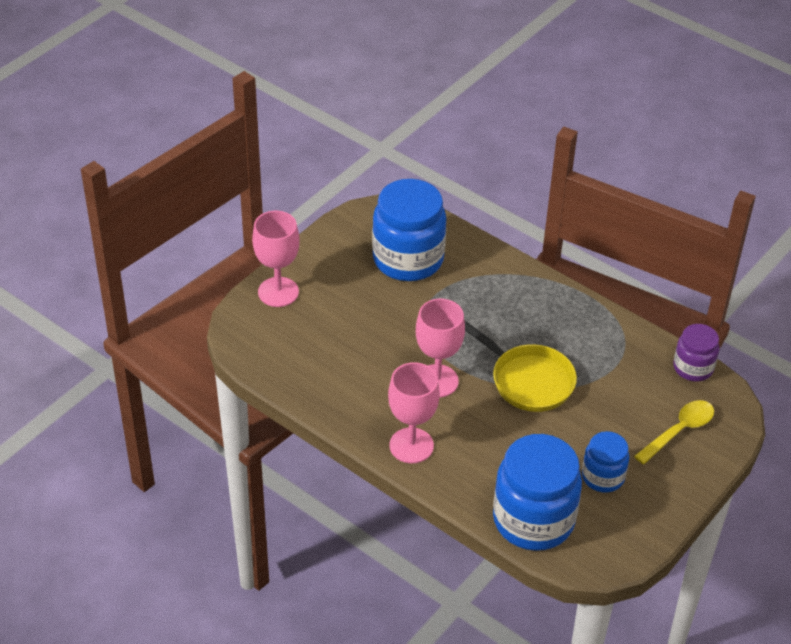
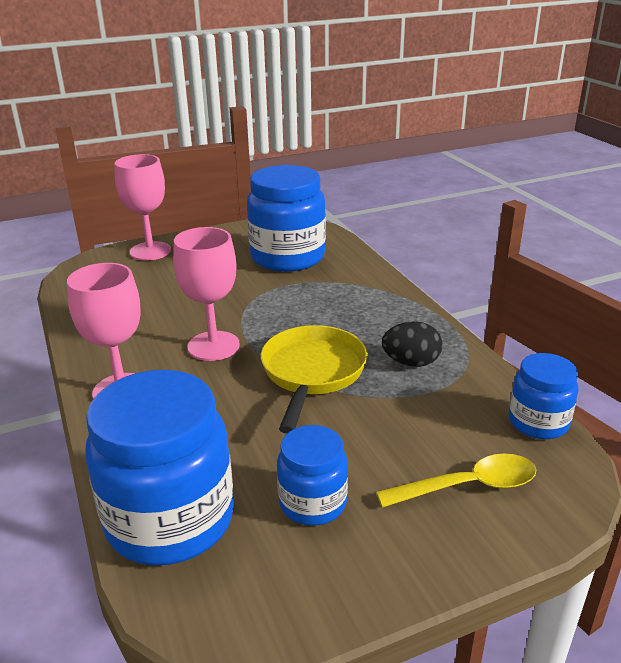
camera: 30 degrees right, 15 degrees down
(527, 380) = (312, 373): yellow pan -> yellow pan turned 150 degrees counterclockwise
(586, 345) = (411, 362): none -> black egg
(693, 368) = (538, 422): purple jar -> blue jar

